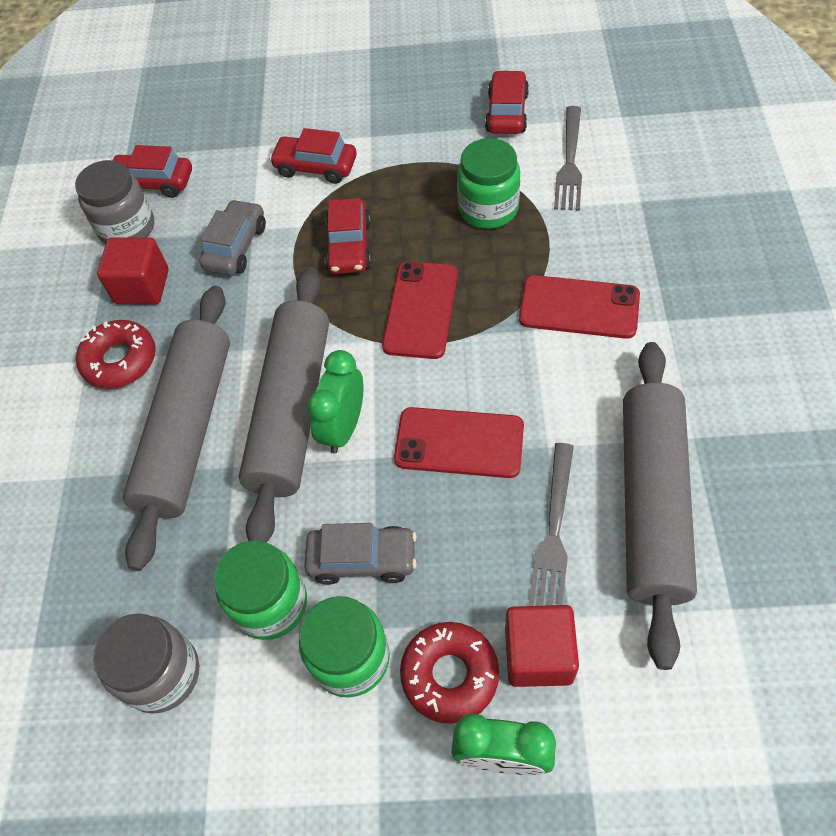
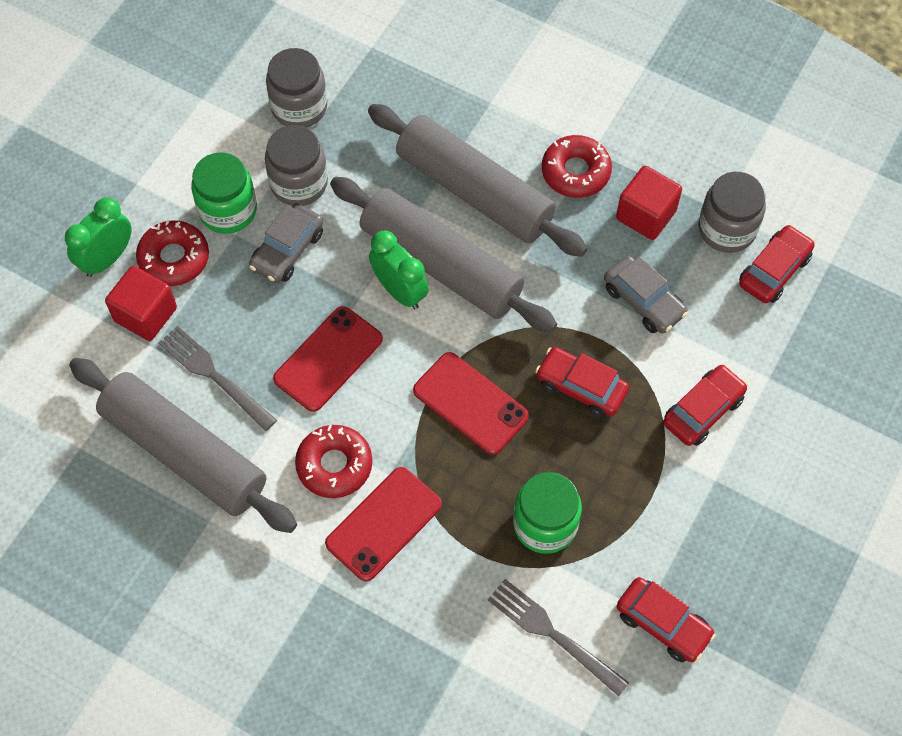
camera: 115 degrees right, 5 degrees up
(270, 603) = (299, 183): green jar -> grey jar
(558, 373) = (334, 465): none -> red donut

